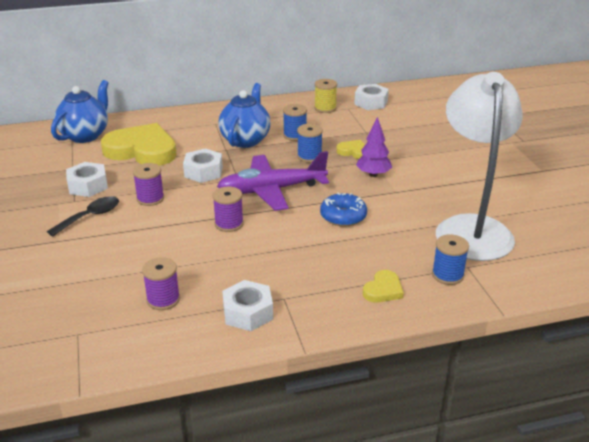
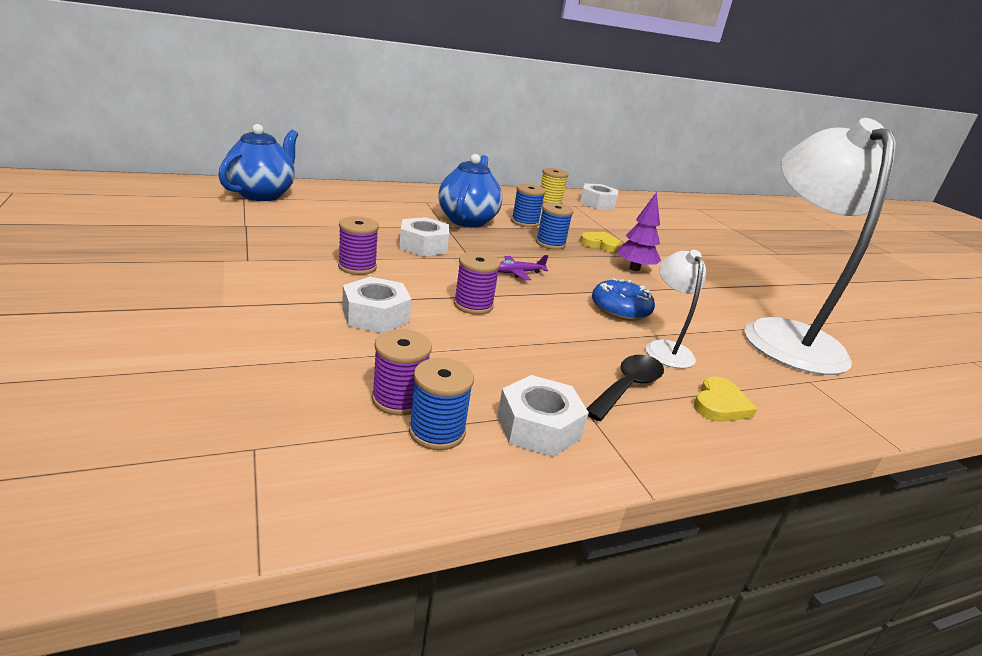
camera: 10 degrees left, 5 degrees down
(88, 186) = (267, 245): white nut -> white nut (375, 315)
(90, 216) = (272, 280): black spoon -> black spoon (627, 387)
(142, 150) = (338, 216): yellow heart -> none
(271, 190) = (517, 273): purple plane -> purple plane, size x0.40
(364, 248) = (665, 348): none -> white lamp
(447, 275) = (792, 390): blue spool -> blue spool (437, 431)

